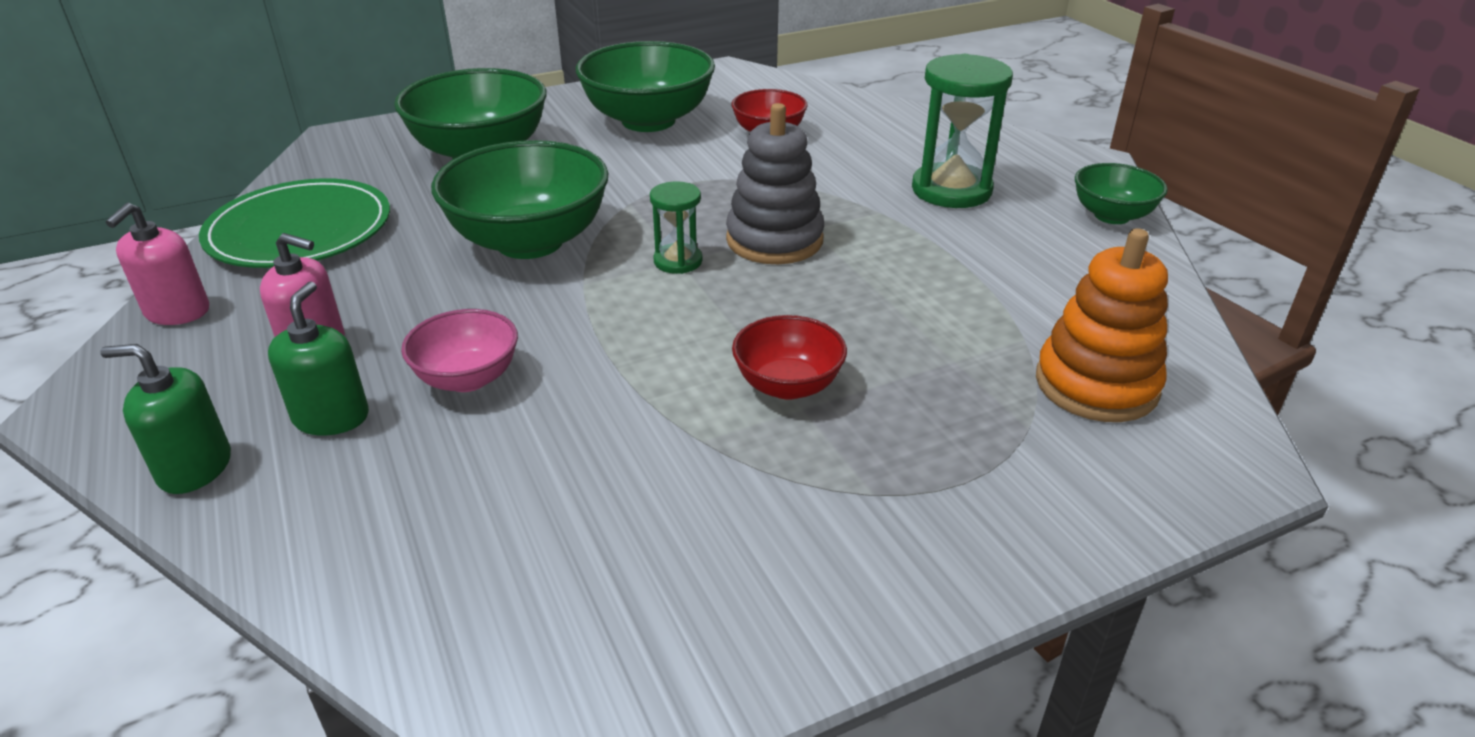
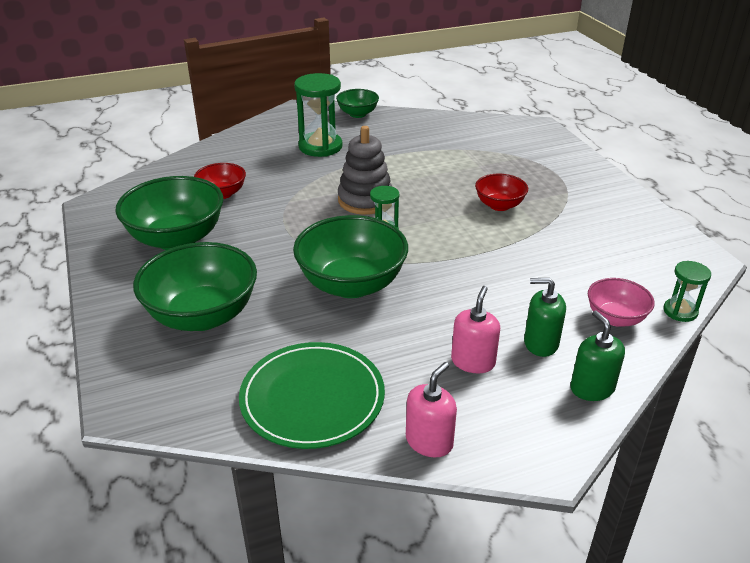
camera: 85 degrees left, 0 degrees up
(177, 312) = (429, 441): pink soap dispenser -> pink soap dispenser turned 75 degrees counterclockwise
(195, 468) = (592, 388): green soap dispenser -> green soap dispenser turned 150 degrees clockwise
(361, 634) = (680, 311): none -> green hourglass
(468, 378) = (501, 298): pink bowl -> pink bowl (615, 318)
(1096, 385) = (493, 140): orange stacking toy -> none

